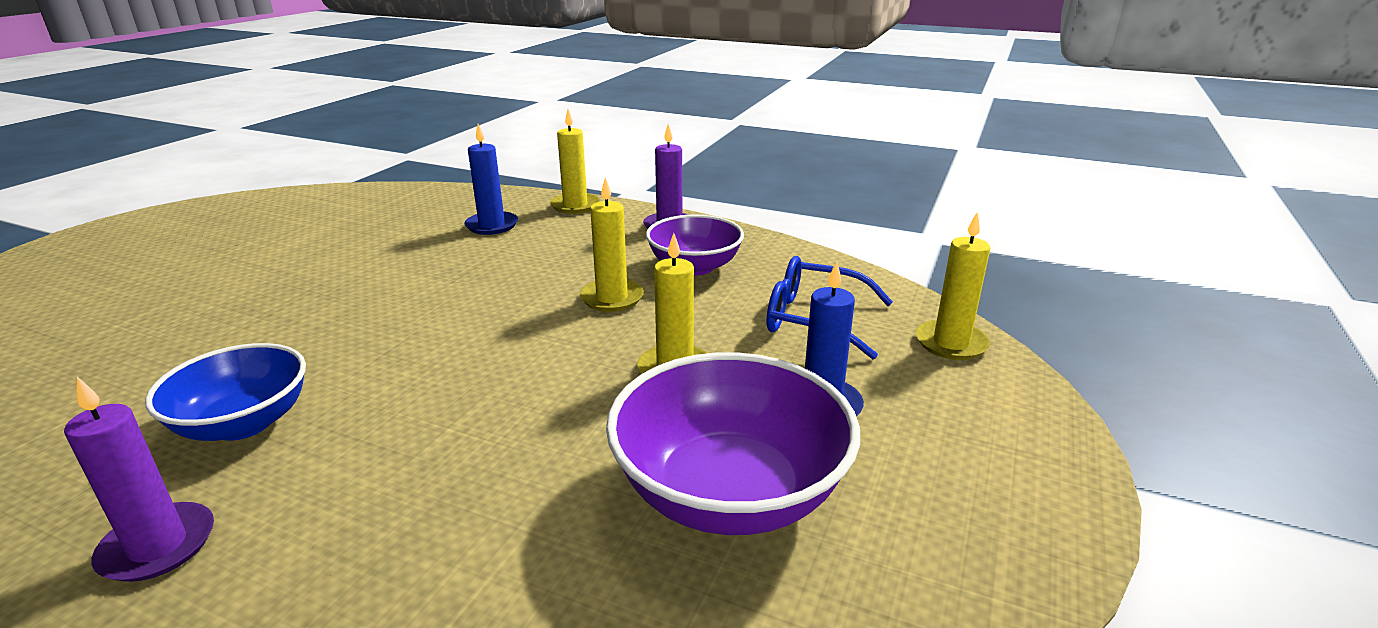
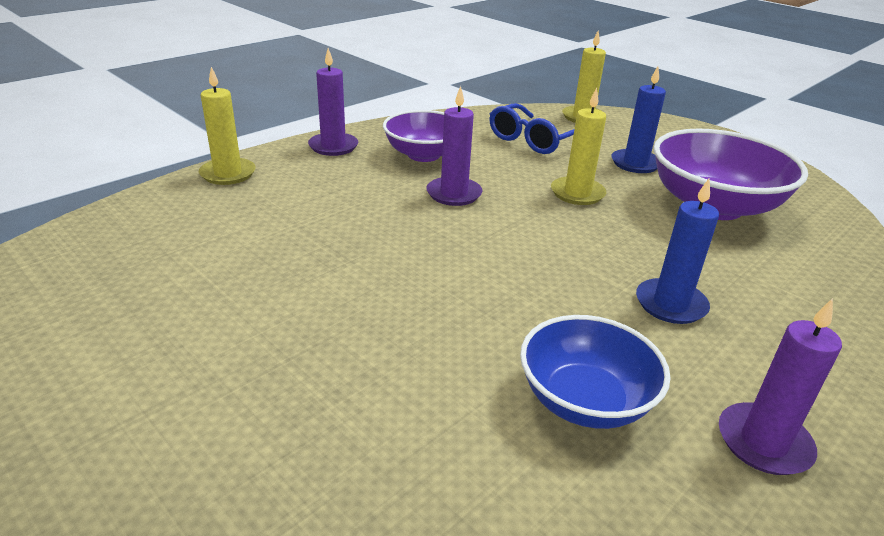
camera: 70 degrees left, 5 degrees up
(492, 225) = (226, 223): blue candle -> blue candle (670, 304)
(612, 298) = (454, 194): yellow candle -> purple candle

